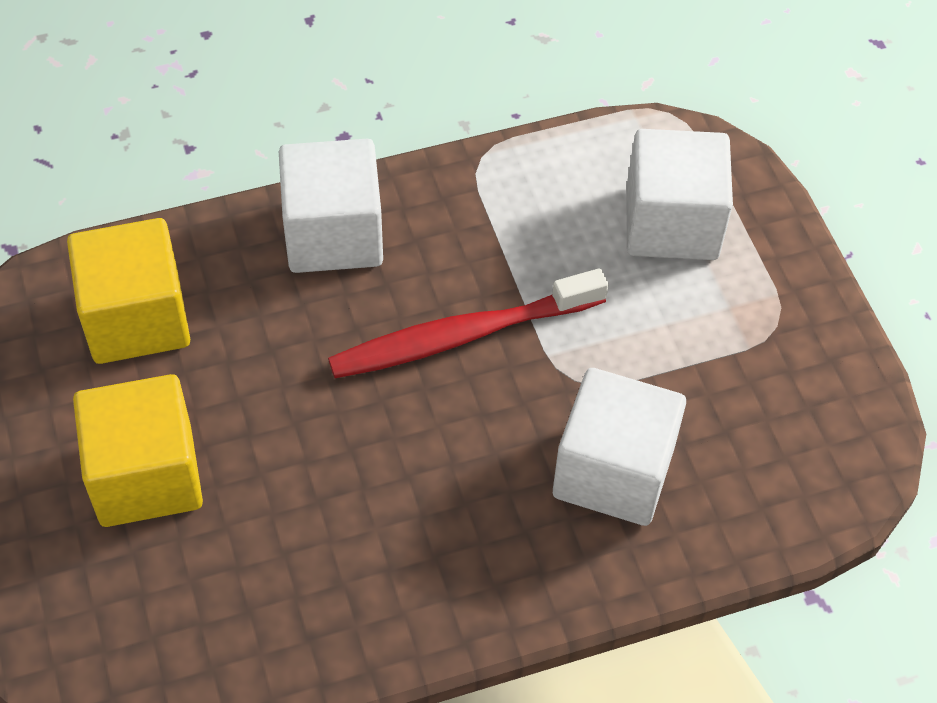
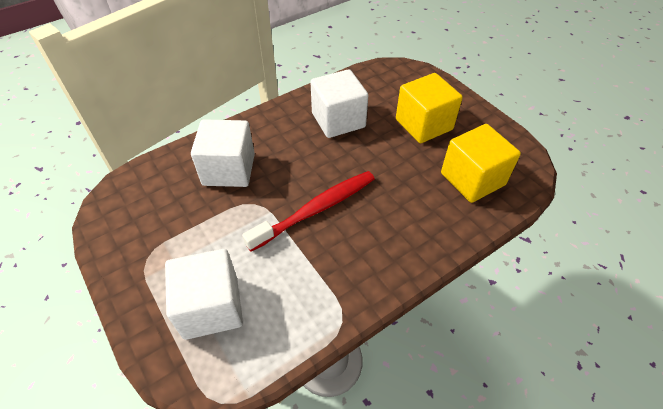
camera: 165 degrees right, 5 degrees down
(333, 234) = (405, 245): white cube -> white cube (338, 120)

